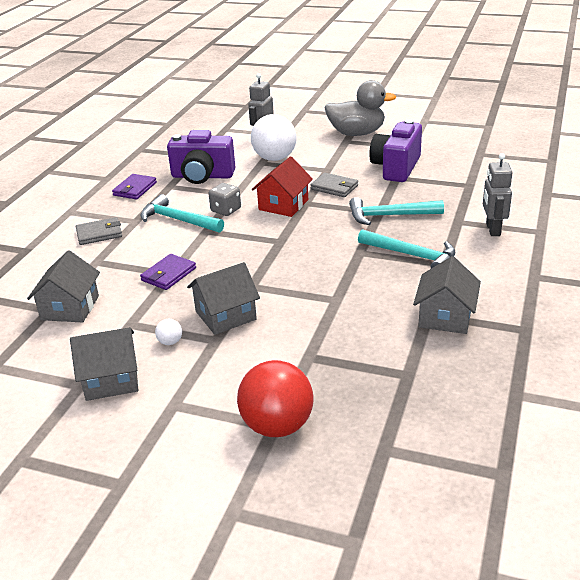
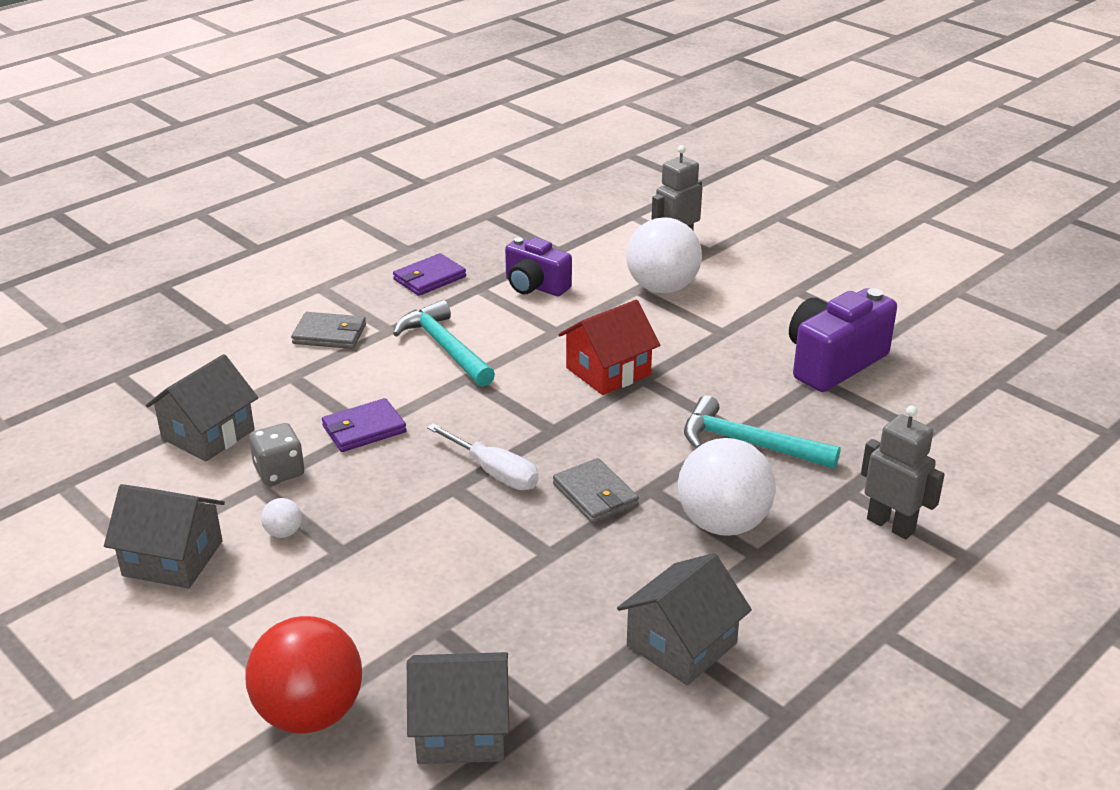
camera: 25 degrees right, 0 degrees up
(202, 176) = (535, 286): purple camera -> purple camera, size x0.67
(226, 210) = (521, 353): grey dice -> grey dice (279, 471)
(226, 315) = (383, 520): grey house -> grey house (461, 729)
(266, 271) = (493, 472): none -> white screwdriver
(334, 187) = (707, 366): grey wallet -> grey wallet (595, 495)
(356, 133) = (824, 282): grey duck -> none
(412, 255) = (723, 523): turquoise hammer -> white ball
(492, 229) = (891, 525): grey robot -> grey robot turned 105 degrees clockwise

